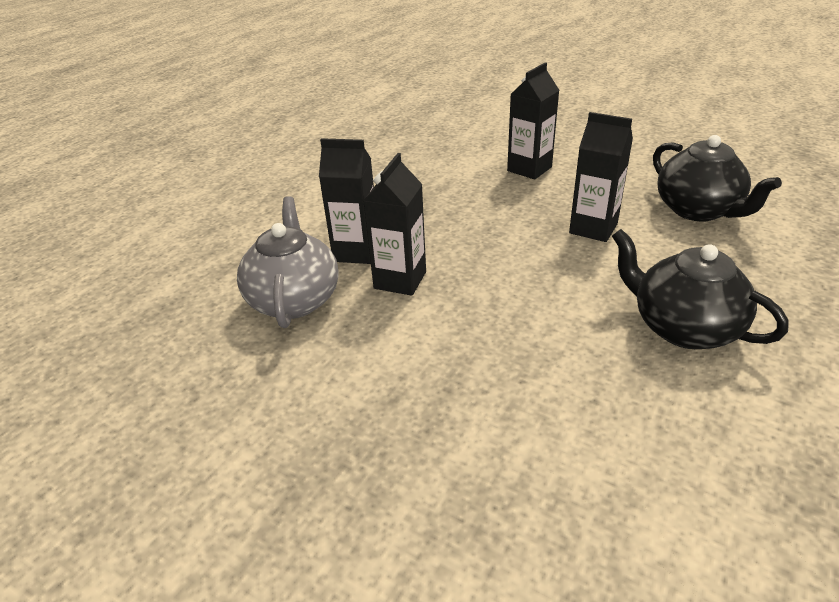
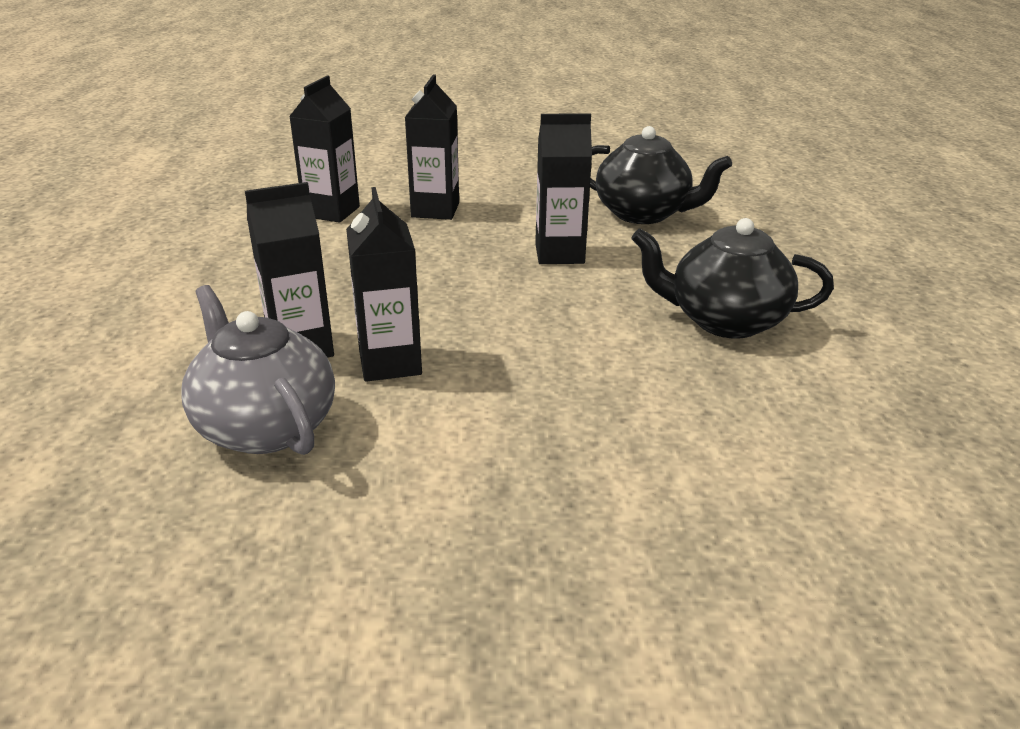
camera: 35 degrees left, 5 degrees down
(457, 154) = (331, 212): none -> black carton

